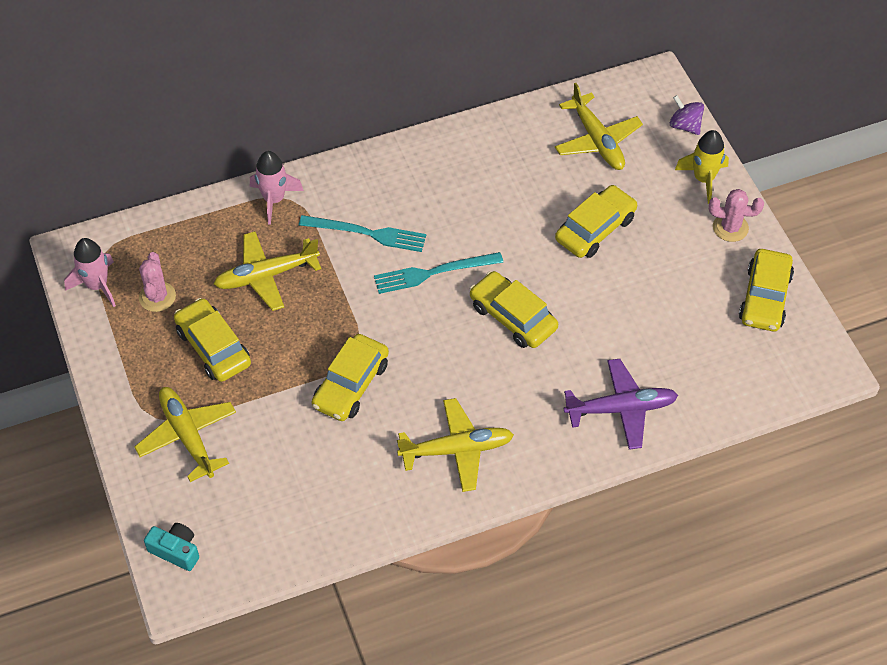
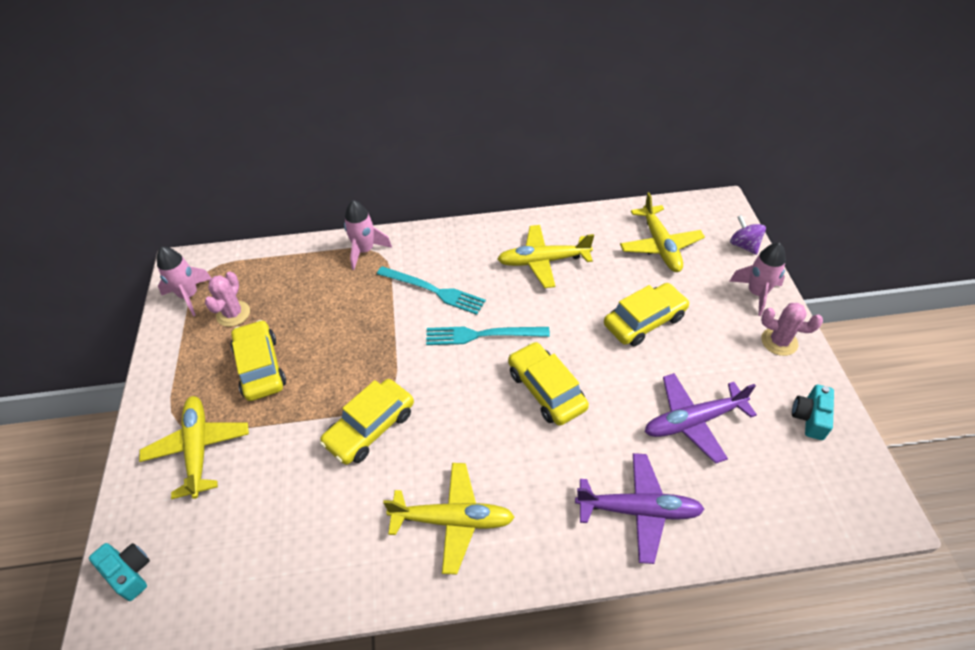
camera: 15 degrees right, 5 degrees down
(267, 275) = (333, 312): yellow plane -> yellow plane (543, 261)
(658, 321) = (693, 421): none -> purple plane
(703, 179) = (756, 293): yellow rocket -> pink rocket
(764, 297) = (810, 417): yellow car -> turquoise camera

